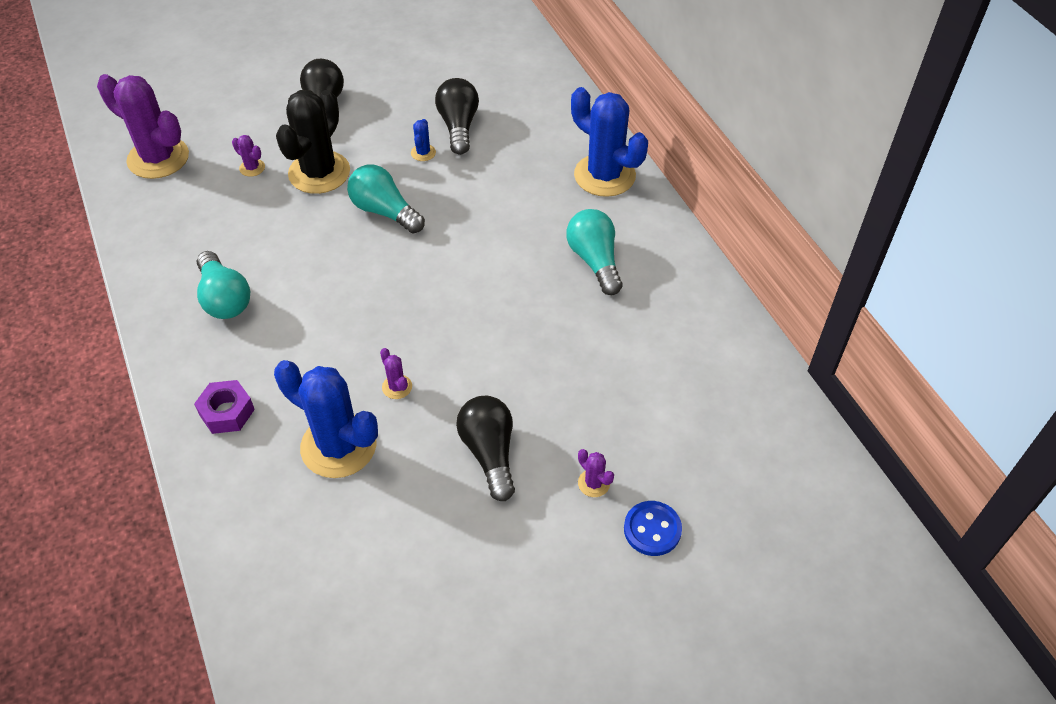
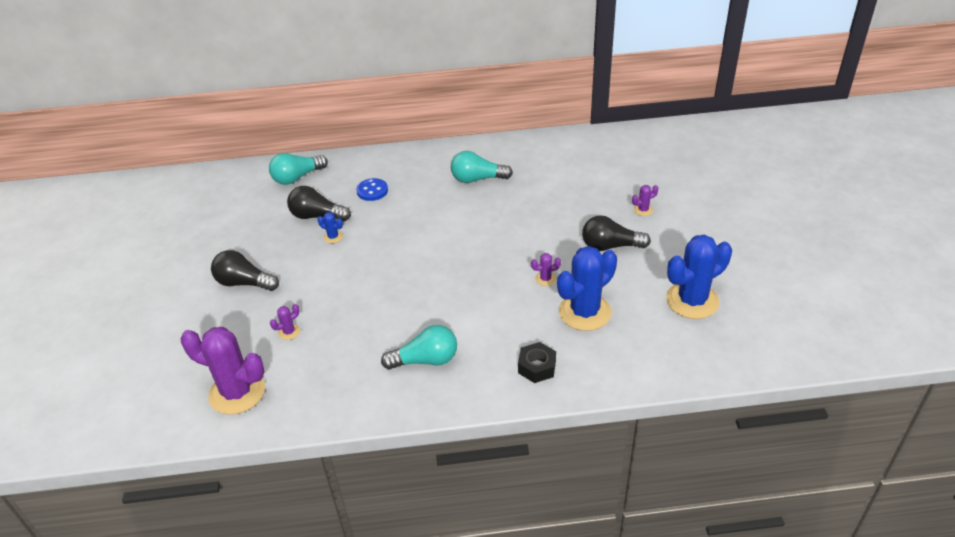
camera: 70 degrees left, 10 degrees down
(158, 158) = (237, 392): purple cactus -> purple cactus turned 60 degrees clockwise
(227, 412) = (537, 367): purple nut -> black nut
(319, 173) = (319, 293): black cactus -> none
(384, 211) = (381, 264): turquoise light bulb -> turquoise light bulb (297, 177)
(604, 175) = (406, 161): blue cactus -> blue cactus (692, 301)
(652, 529) = (678, 195): blue button -> blue button (372, 191)

